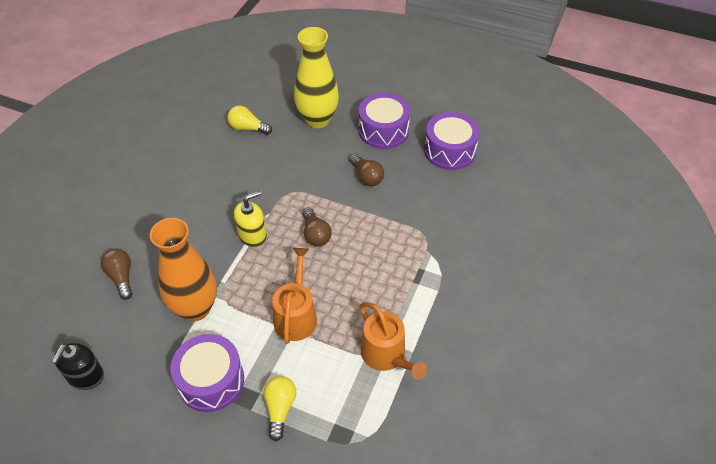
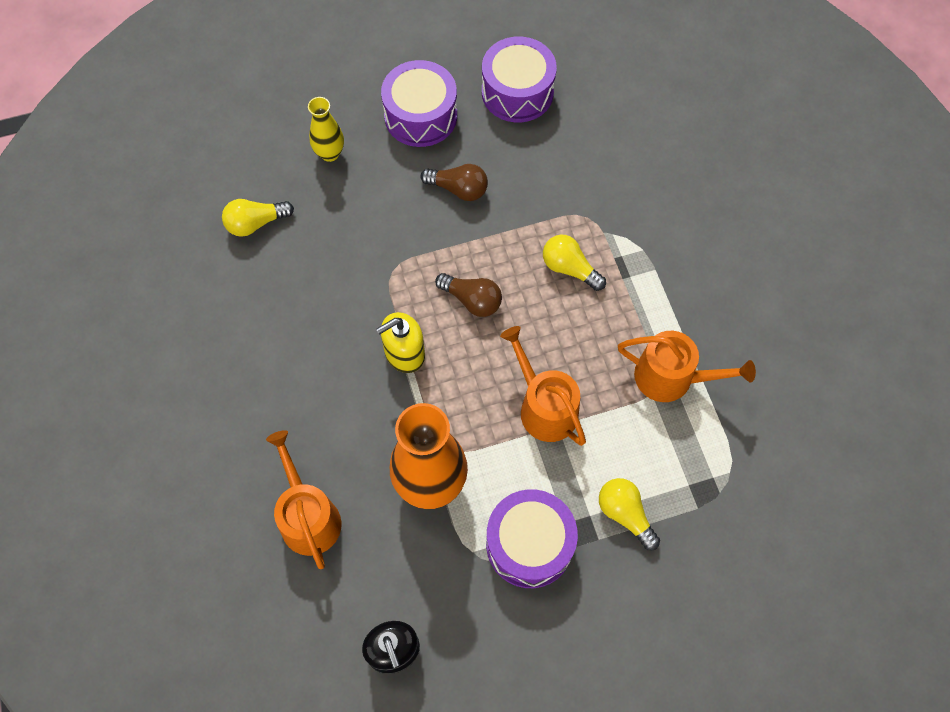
camera: 40 degrees left, 15 degrees up
(121, 277) = (308, 516): brown light bulb -> orange watering can
(252, 235) = (404, 353): yellow soap dispenser -> yellow soap dispenser turned 135 degrees counterclockwise
(317, 120) = (330, 153): yellow vase -> yellow vase, size x0.52
(387, 255) = (569, 268): none -> yellow light bulb

